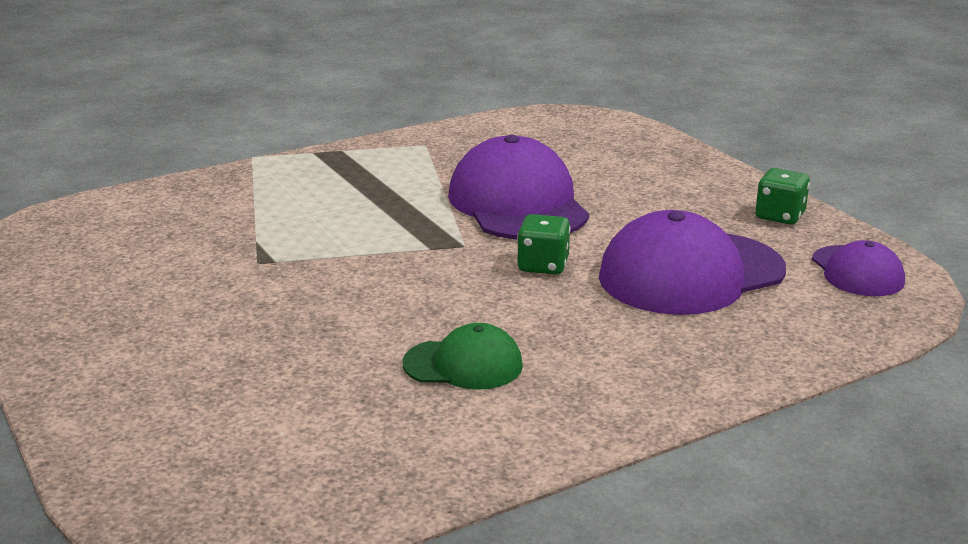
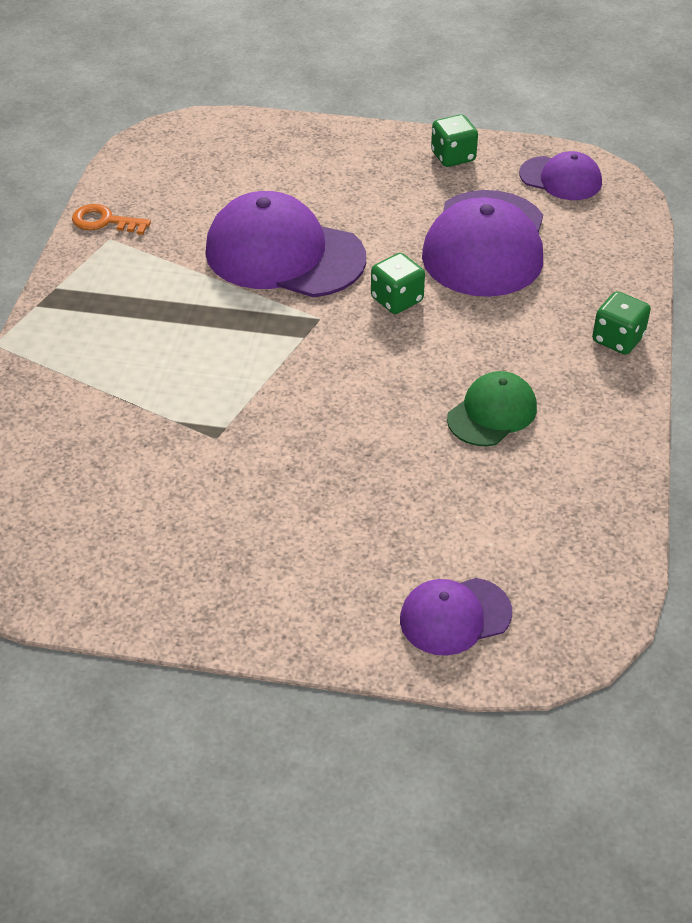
camera: 50 degrees left, 20 degrees up
(160, 451) = (455, 616): none -> purple cap
(441, 136) = (105, 221): none -> orange key
(679, 389) = (617, 339): none -> green dice

